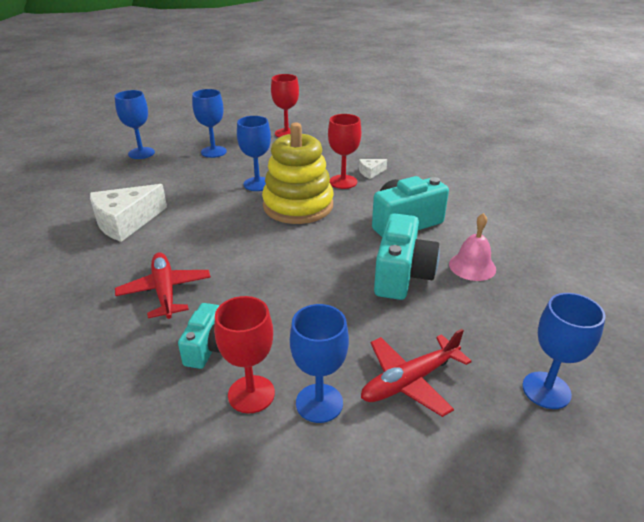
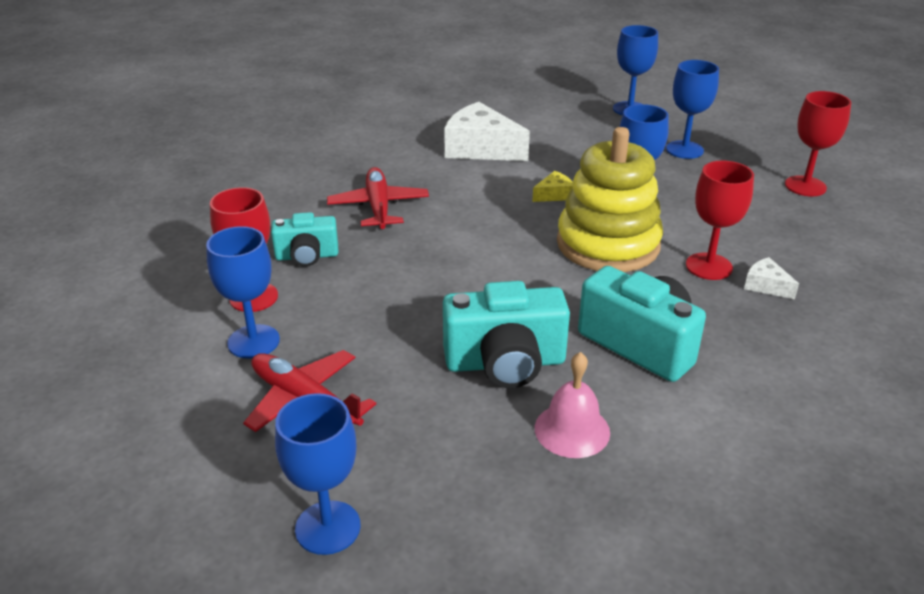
camera: 70 degrees right, 0 degrees up
(165, 291) = (379, 207): red plane -> red plane turned 60 degrees counterclockwise
(223, 209) = (554, 195): none -> yellow cheese

